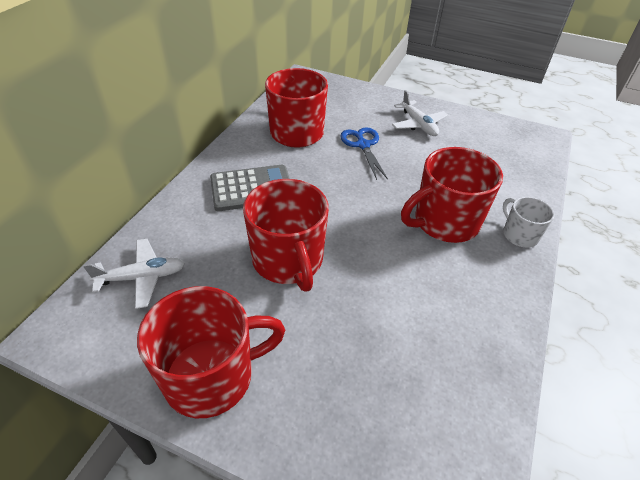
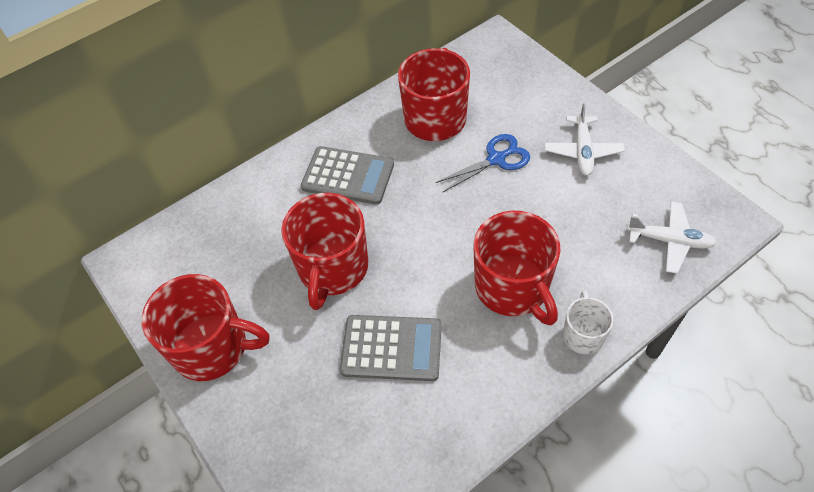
camera: 35 degrees right, 10 degrees up
(142, 277) = (207, 236): white plane -> white plane (670, 241)
(363, 145) = (496, 159): blue scissors -> blue scissors turned 45 degrees clockwise
(387, 302) = (391, 348): none -> grey calculator
(444, 222) = (513, 288): red mug -> red mug turned 120 degrees counterclockwise

